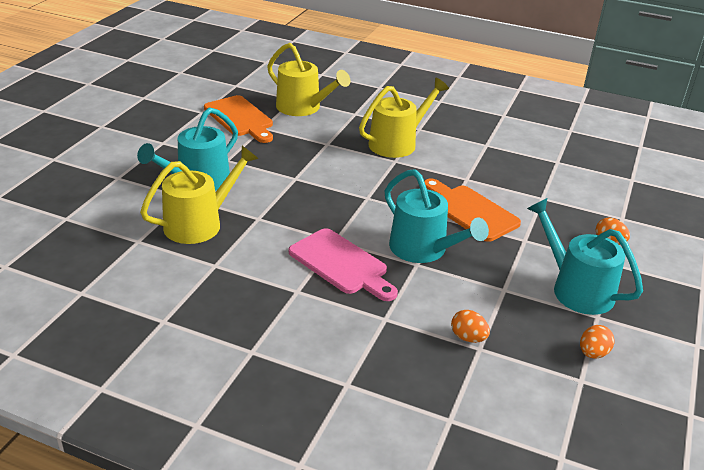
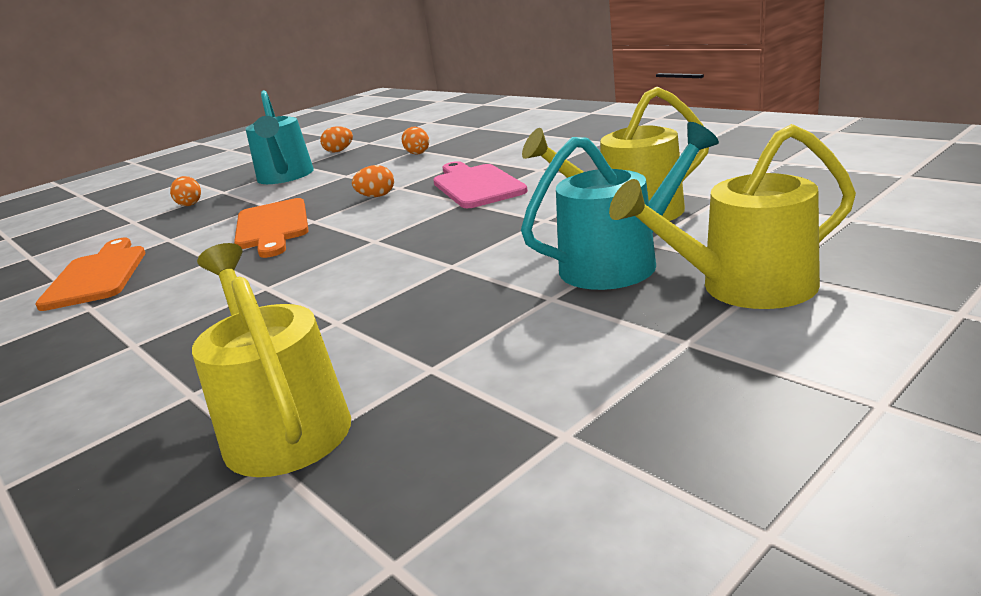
camera: 150 degrees left, 10 degrees down
(240, 118) = (467, 400): orange cutting board -> orange cutting board (98, 275)
(397, 143) = (216, 317): yellow watering can -> yellow watering can (745, 287)
(423, 250) = (377, 196): turquoise watering can -> orange egg

